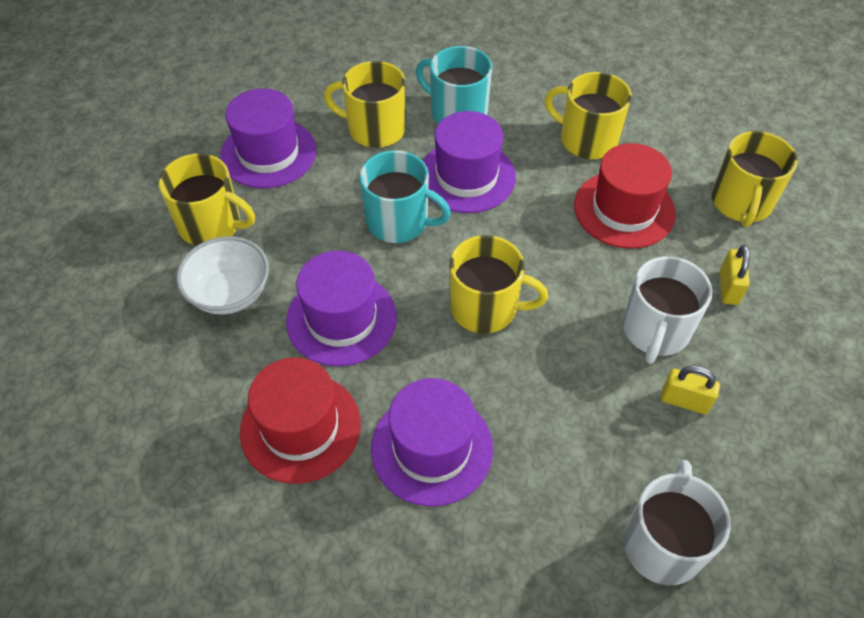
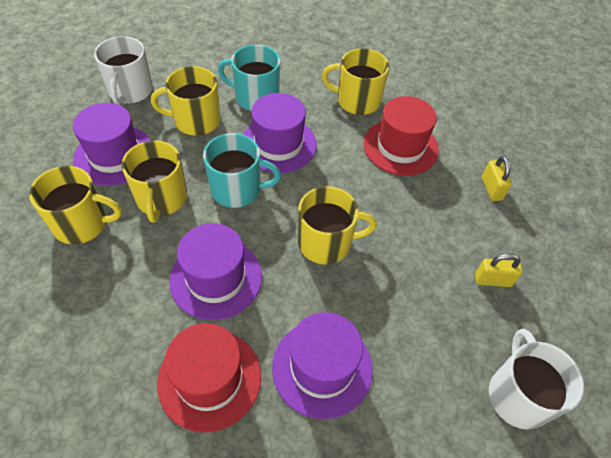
camera: 20 degrees left, 0 degrees up
(230, 293) = (115, 278): white bowl -> none
(655, 331) = (454, 232): white mug -> white mug (130, 91)
(741, 203) = (477, 127): yellow mug -> yellow mug (161, 199)

